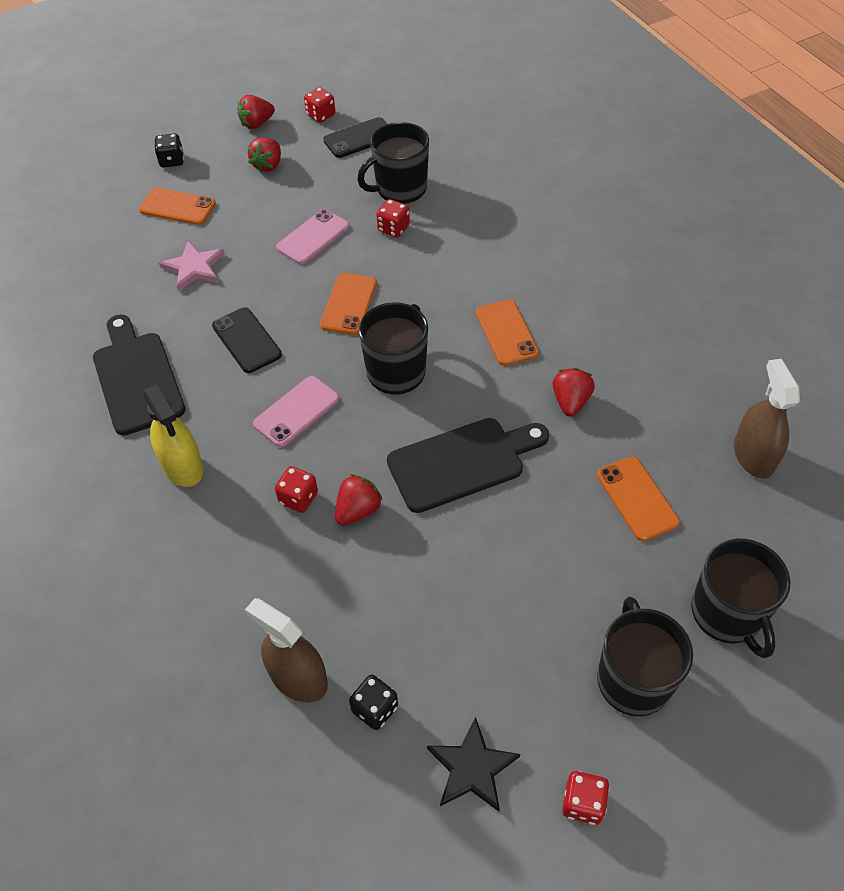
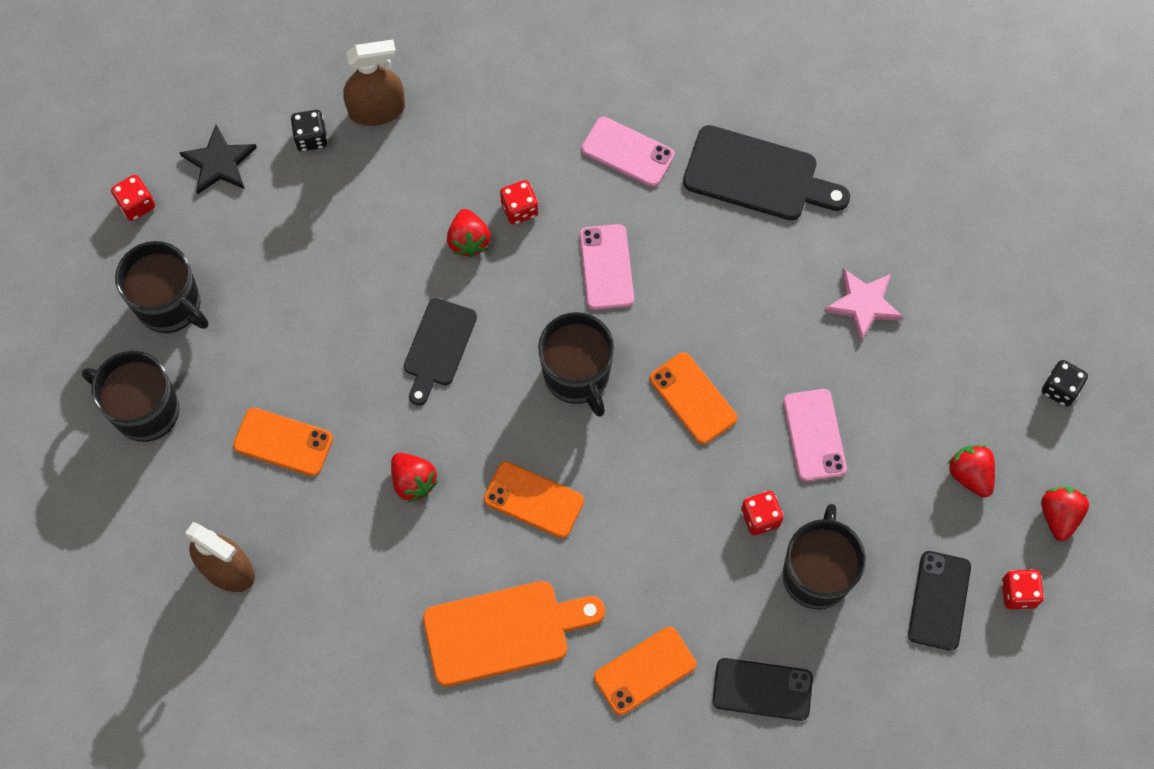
camera: 130 degrees right, 15 degrees up
(177, 207) = (973, 346): orange phone -> orange phone (645, 671)
(183, 466) = (628, 152): yellow spray bottle -> pink phone
(246, 340) = (725, 285): black phone -> black phone (762, 689)
(462, 463) = (438, 347): black cutting board -> black cutting board, size x0.66
(601, 290) = (504, 631): none -> orange cutting board

